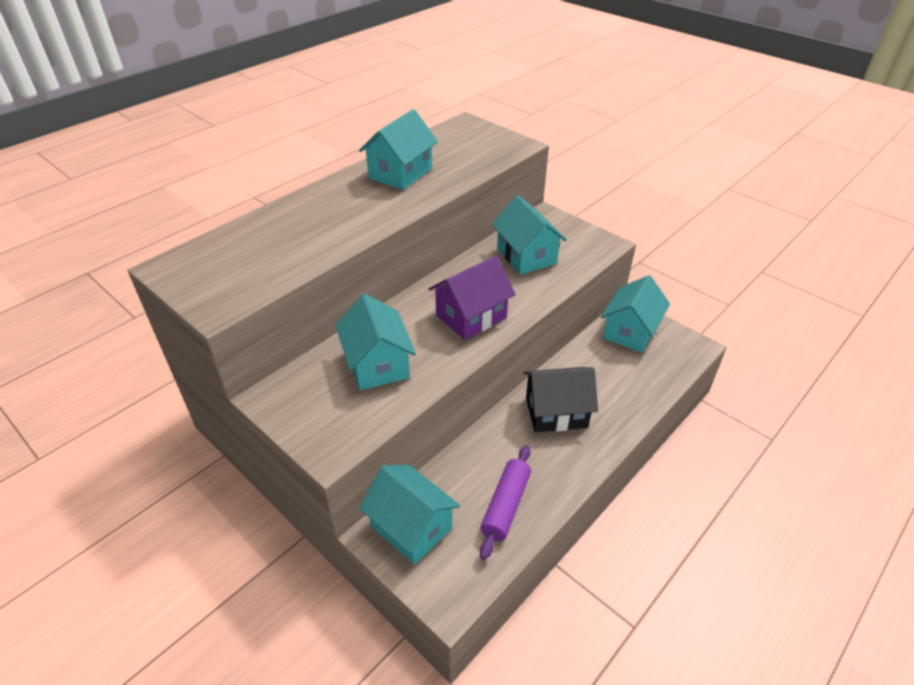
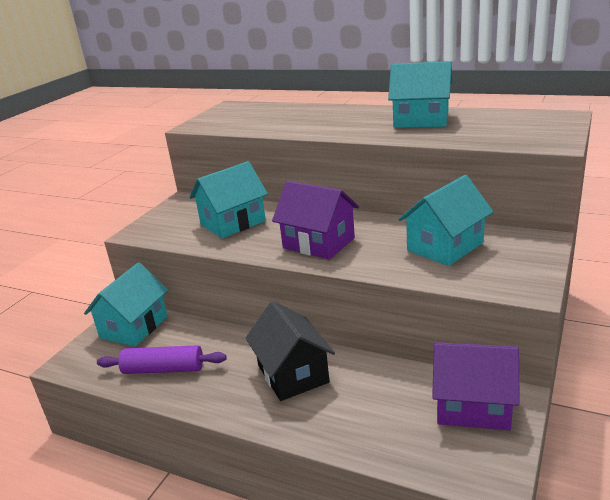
camera: 75 degrees right, 15 degrees down
(630, 331) = (473, 406): turquoise house -> purple house

